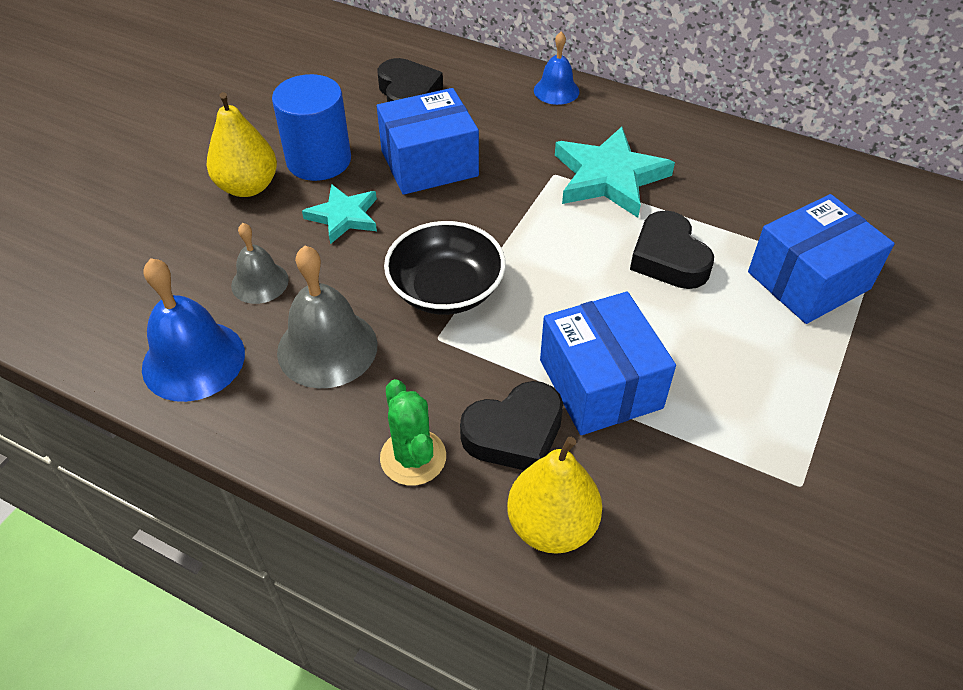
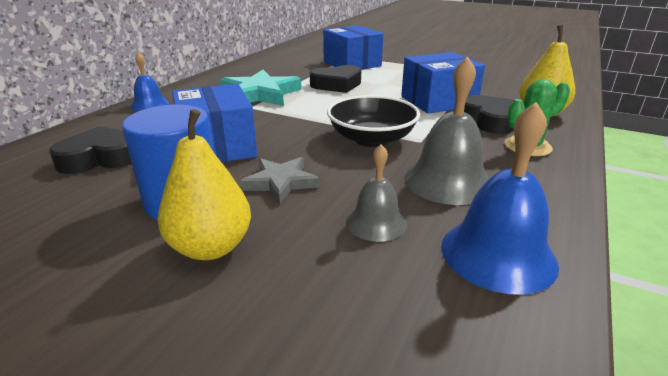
camera: 90 degrees left, 20 degrees down
(344, 216) = (280, 182): turquoise star -> grey star

